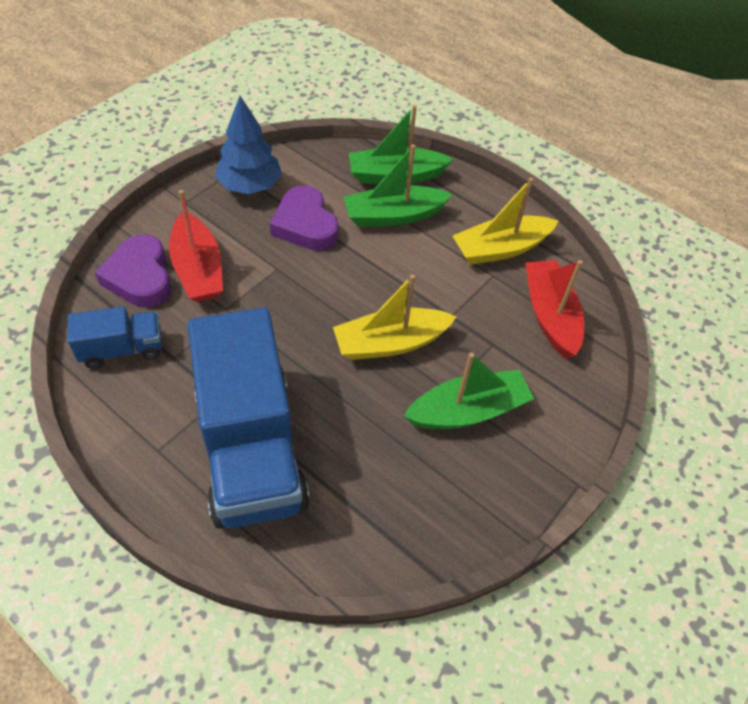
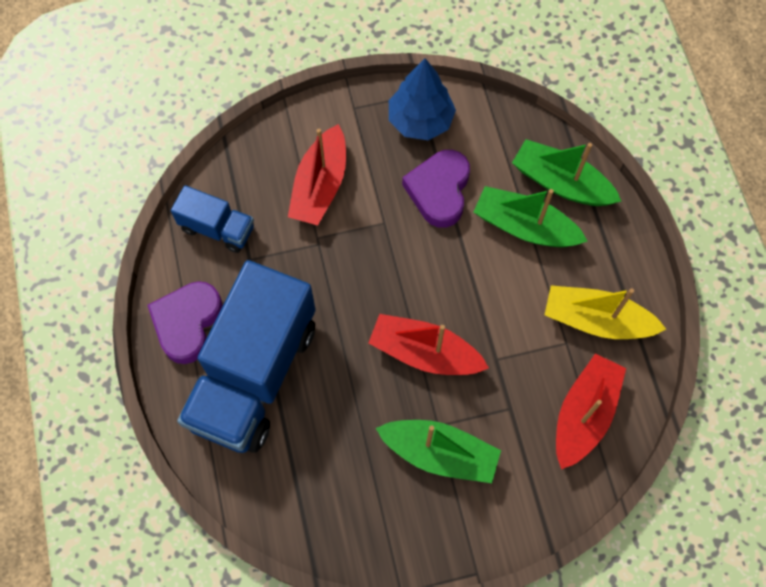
camera: 40 degrees right, 15 degrees up
(140, 277) = (271, 166): purple heart -> purple heart (187, 323)
(390, 343) = (424, 352): yellow boat -> red boat

